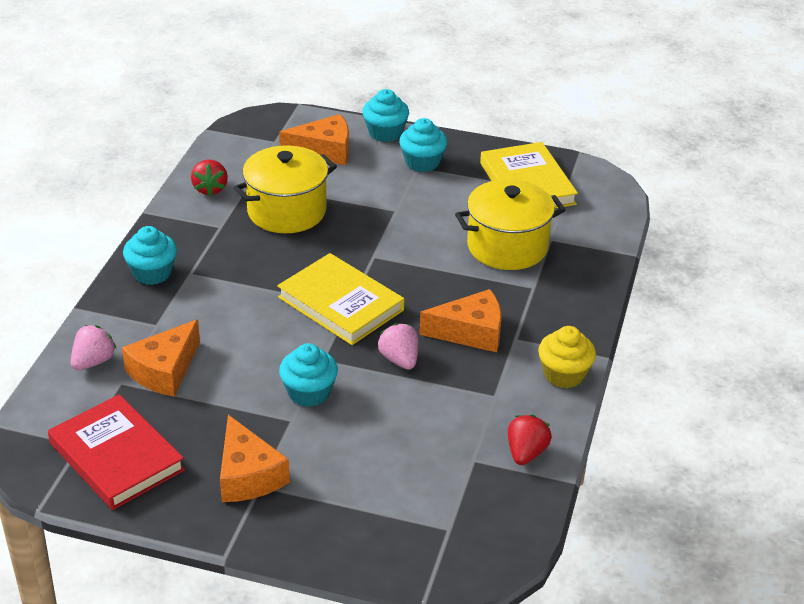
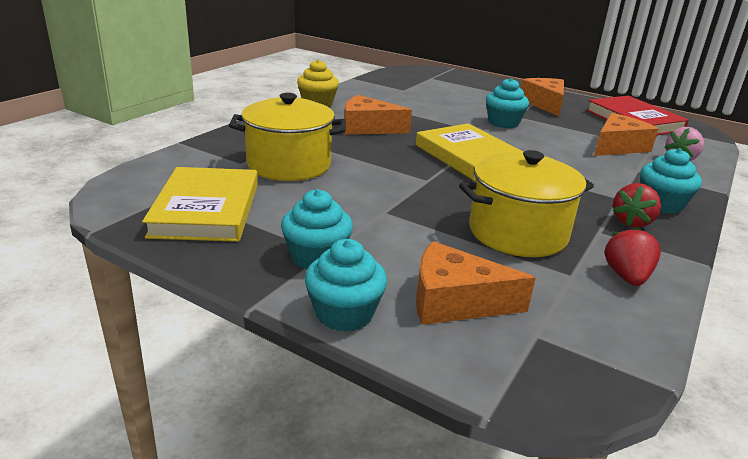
camera: 165 degrees left, 10 degrees down
(399, 360) = (431, 125): pink strawberry -> none
(526, 453) = (371, 87): red strawberry -> red strawberry (632, 222)

